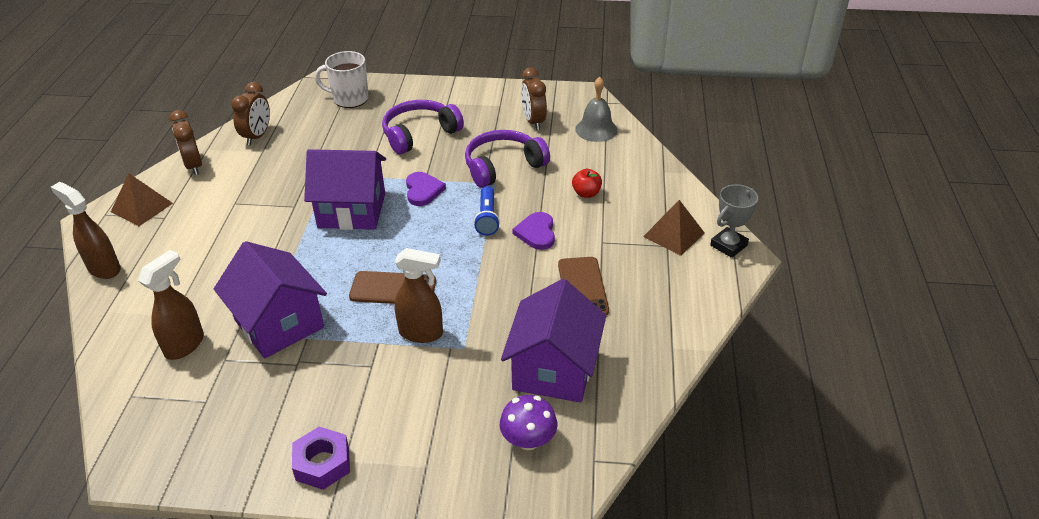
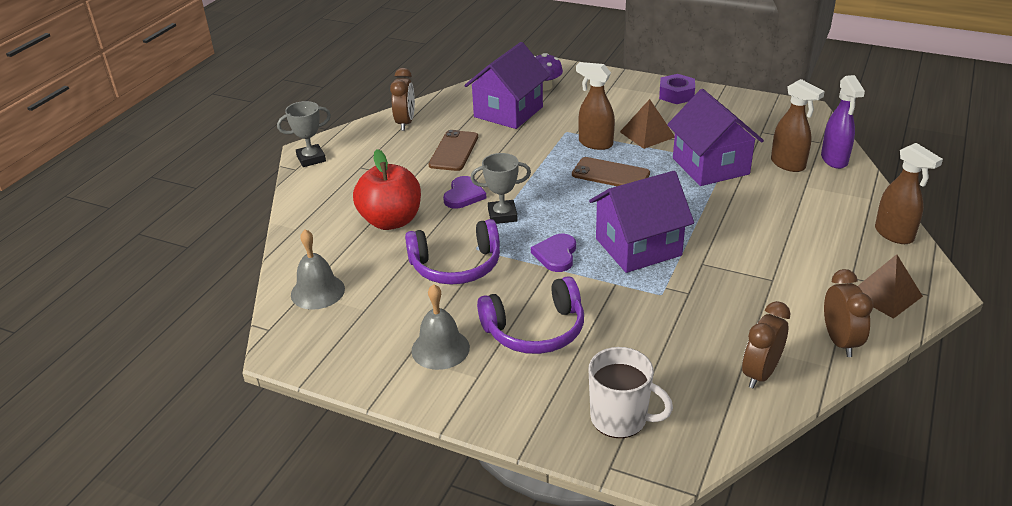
camera: 160 degrees left, 5 degrees down
(125, 364) = (834, 160): none -> purple spray bottle
(185, 345) = (788, 164): brown spray bottle -> brown spray bottle turned 90 degrees counterclockwise
(352, 210) = (638, 247): purple house -> purple house turned 45 degrees counterclockwise
(480, 112) = (440, 349): none -> grey bell
(487, 218) = (502, 215): blue flashlight -> grey trophy
(533, 121) = (382, 319): brown clock -> brown clock (405, 123)
(586, 193) = (391, 221): red apple -> red apple, size x2.12
(673, 234) = (346, 173): brown pyramid -> brown pyramid (647, 134)

